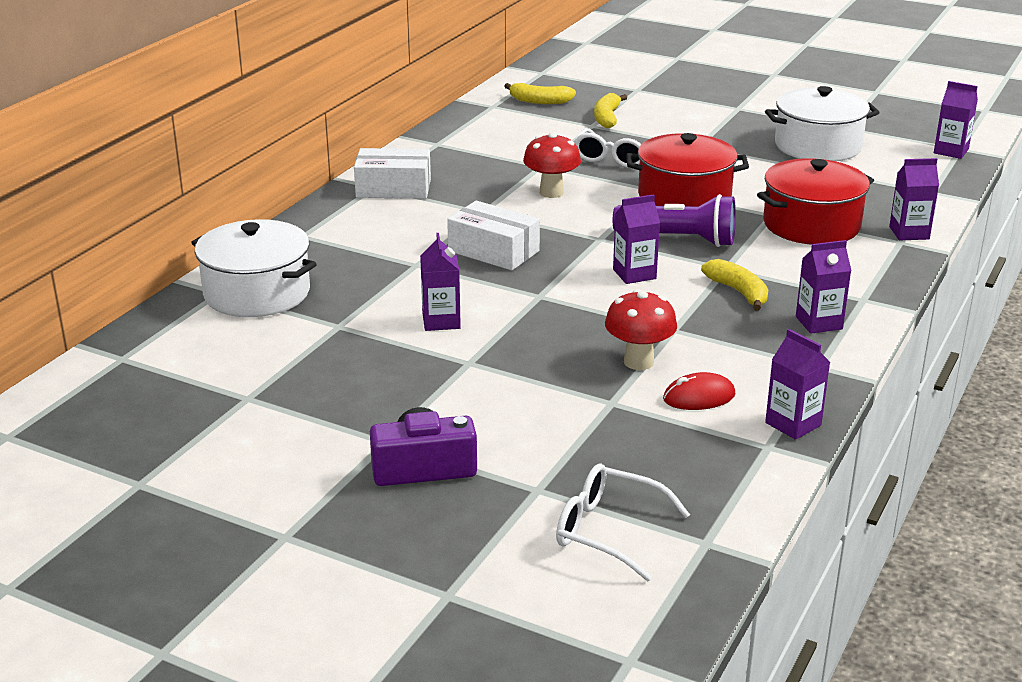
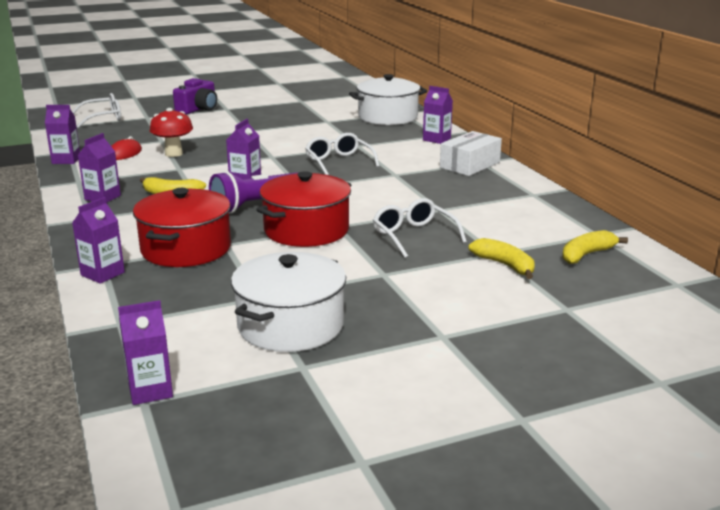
camera: 130 degrees right, 5 degrees down
(441, 321) = (291, 135): purple carton -> purple carton (436, 139)
(493, 251) = (339, 162): white box -> white glasses
(551, 192) = (389, 198): red mushroom -> none

